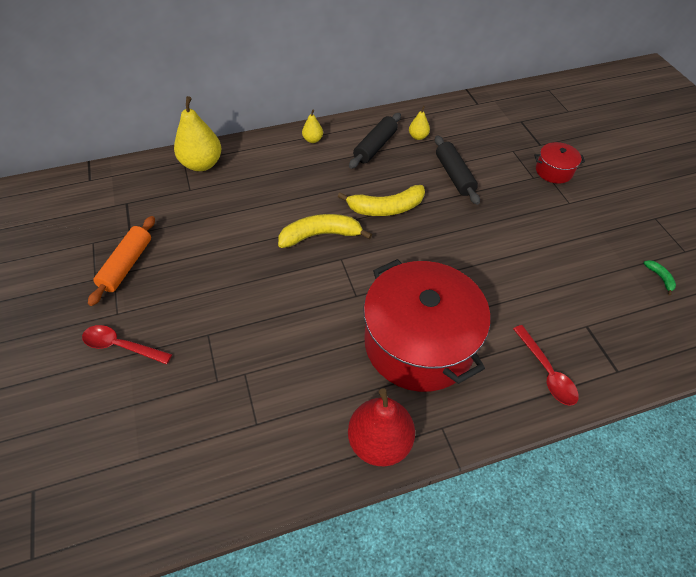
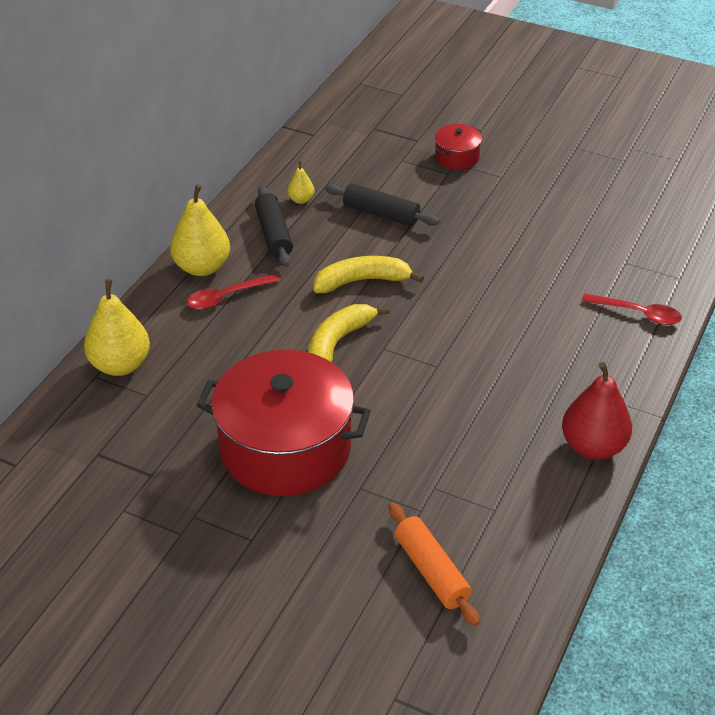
camera: 45 degrees left, 10 degrees down
(121, 346) = (298, 556): red spoon -> red spoon (226, 297)
(127, 265) = (193, 499): orange rolling pin -> orange rolling pin (431, 571)
(312, 140) = (202, 267): yellow pear -> yellow pear, size x2.05
(386, 208) = (362, 281): yellow banana -> yellow banana turned 135 degrees counterclockwise
(419, 343) = (530, 362): red pot -> red pot (285, 448)
(660, 278) = (630, 192): green banana -> none

